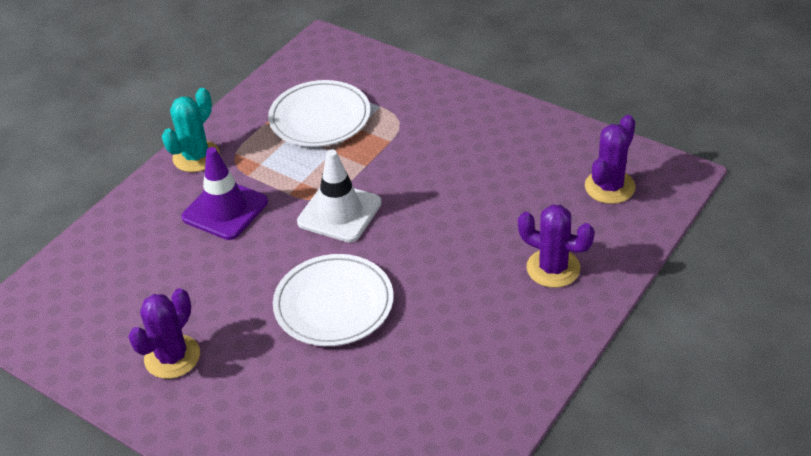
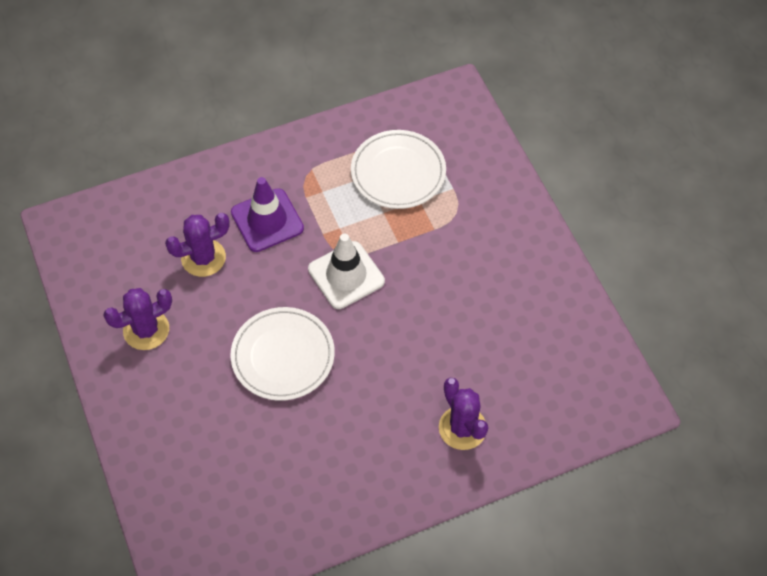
camera: 30 degrees right, 15 degrees up
(196, 157) = (281, 155): turquoise cactus -> none
(609, 187) = (568, 381): purple cactus -> purple cactus (203, 258)

